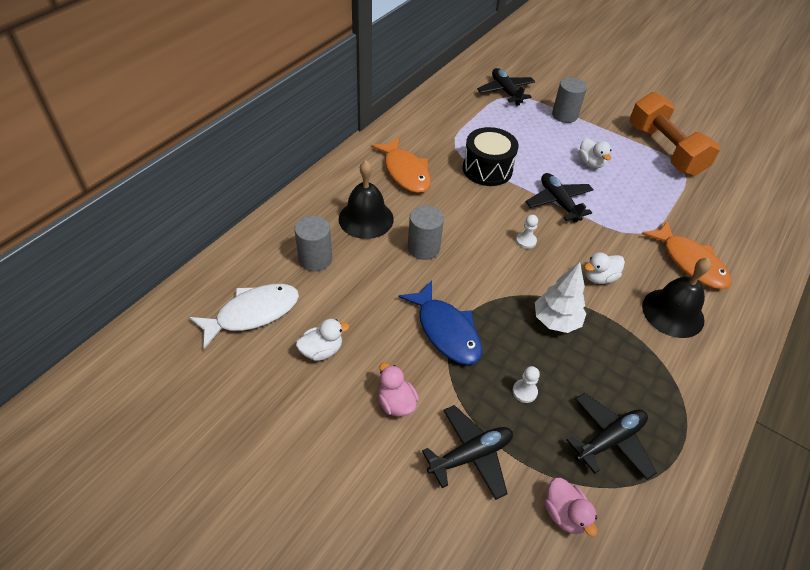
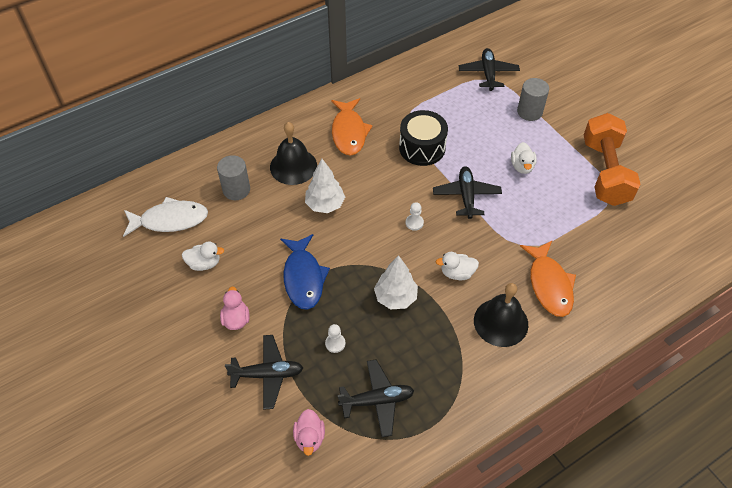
camera: 25 degrees right, 5 degrees up
(423, 248) = (325, 205): grey cylinder -> white tree

